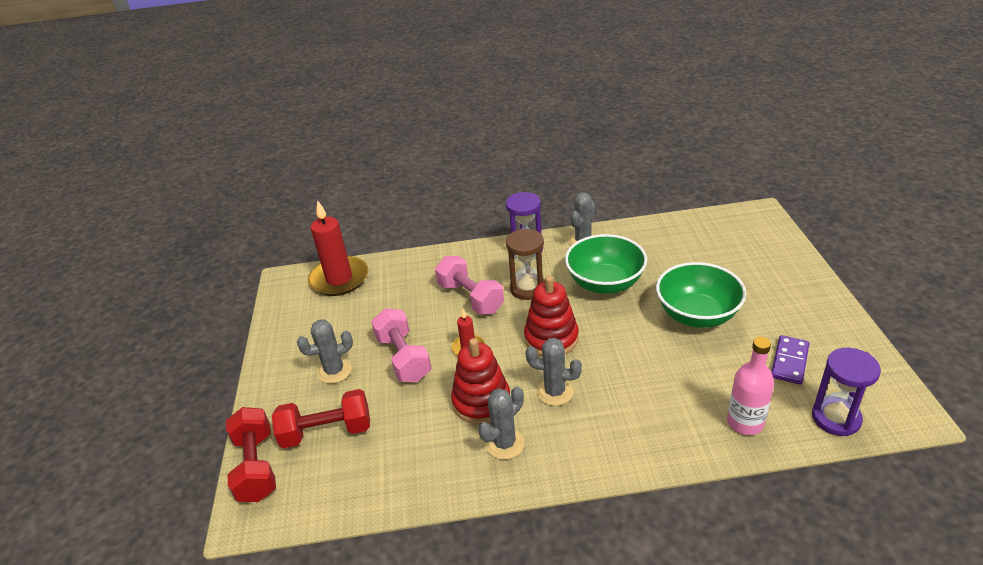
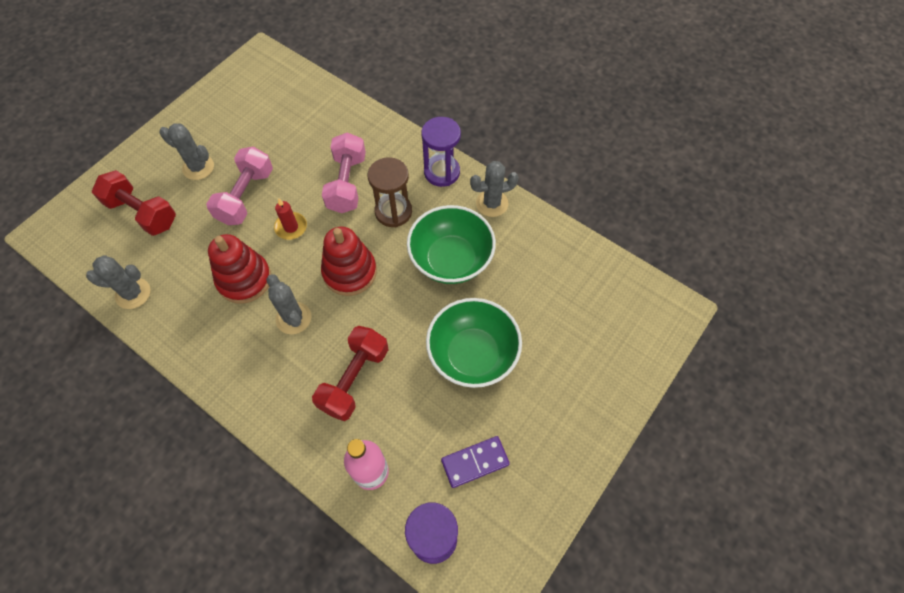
camera: 40 degrees right, 25 degrees up
(256, 466) = (84, 201): red dumbbell -> red dumbbell (354, 379)
(339, 279) = (290, 85): red candle -> none
(504, 443) = (217, 325): grey cactus -> grey cactus (133, 293)

